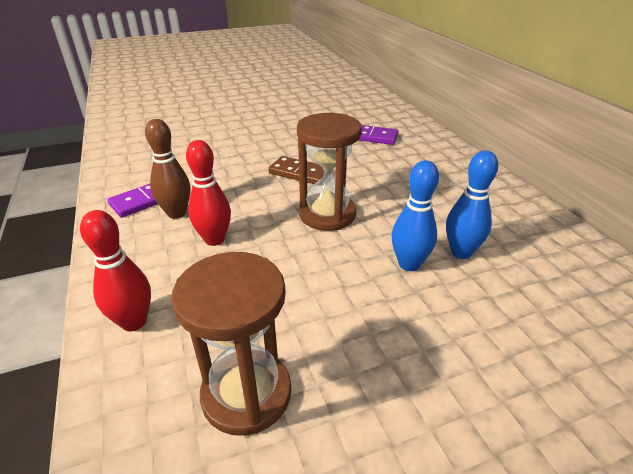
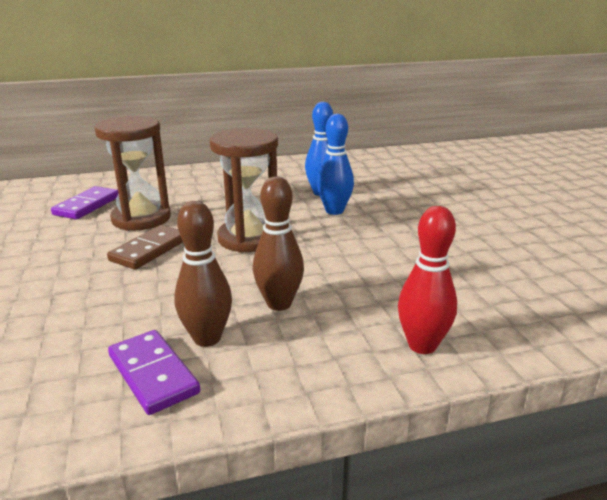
camera: 85 degrees left, 10 degrees down
(214, 239) = (279, 303): red bowling pin -> brown bowling pin
(246, 394) = (486, 278): brown hourglass -> brown hourglass (141, 218)

